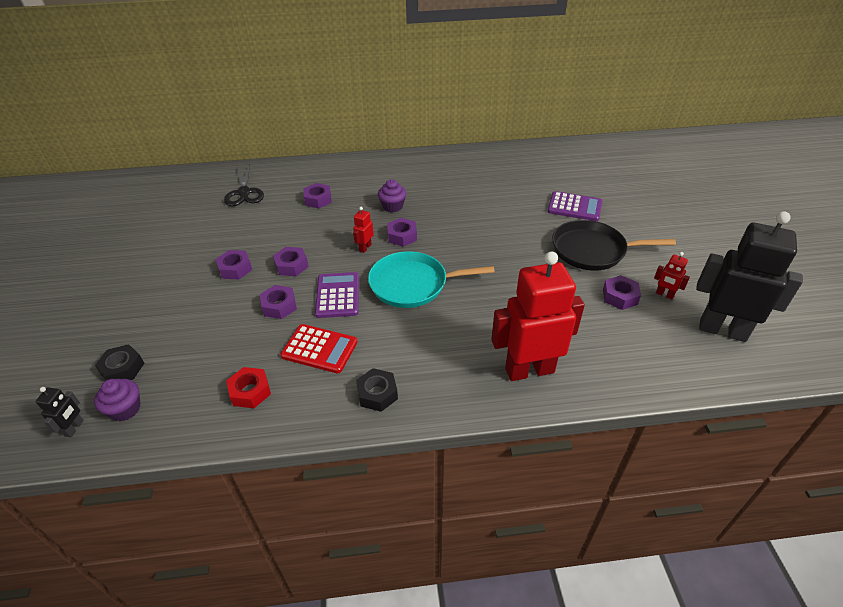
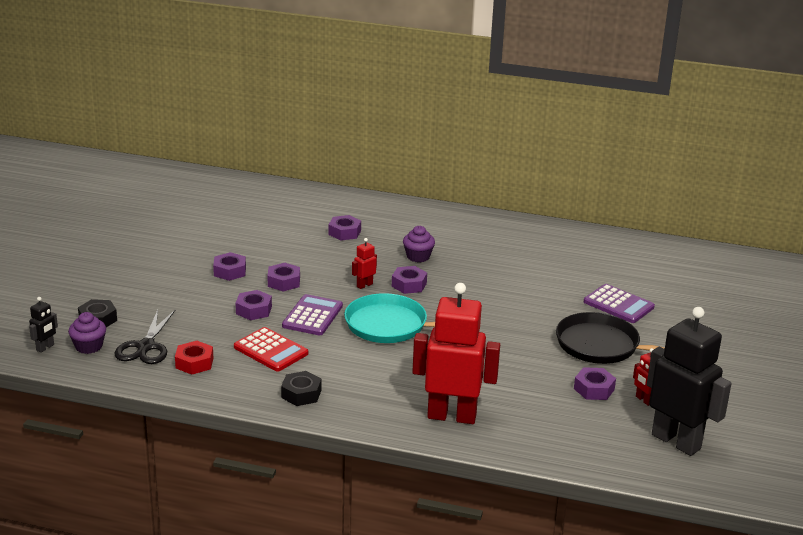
camera: 20 degrees right, 15 degrees down
(244, 192) = (273, 209): black scissors -> black scissors (146, 346)

